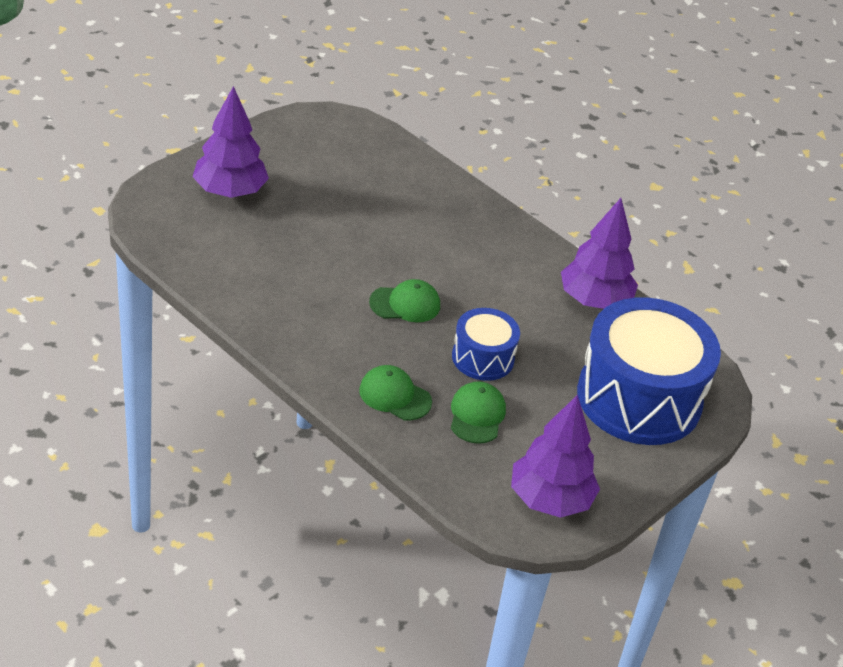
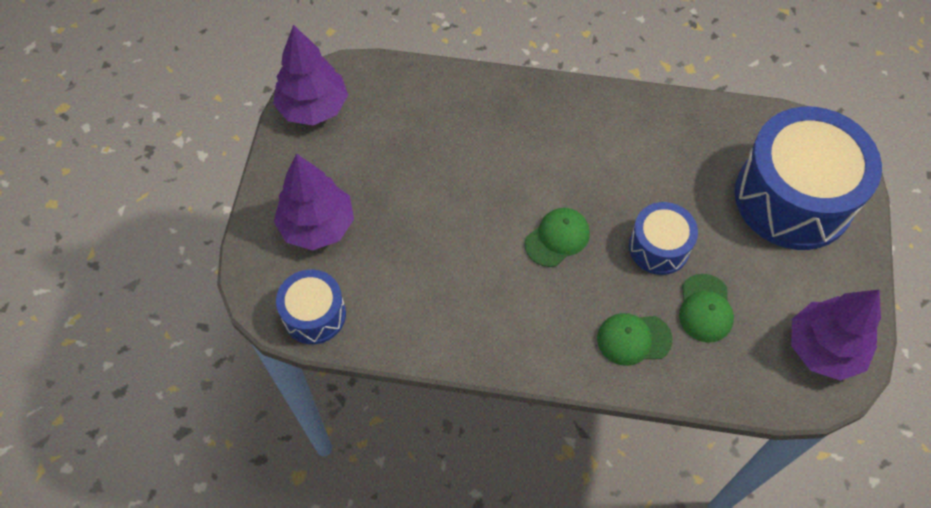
camera: 30 degrees left, 20 degrees up
(169, 237) = (314, 314): none -> blue drum
(477, 415) = (705, 308): green cap -> green cap turned 150 degrees counterclockwise
(594, 300) = (682, 125): purple tree -> purple tree (313, 108)

